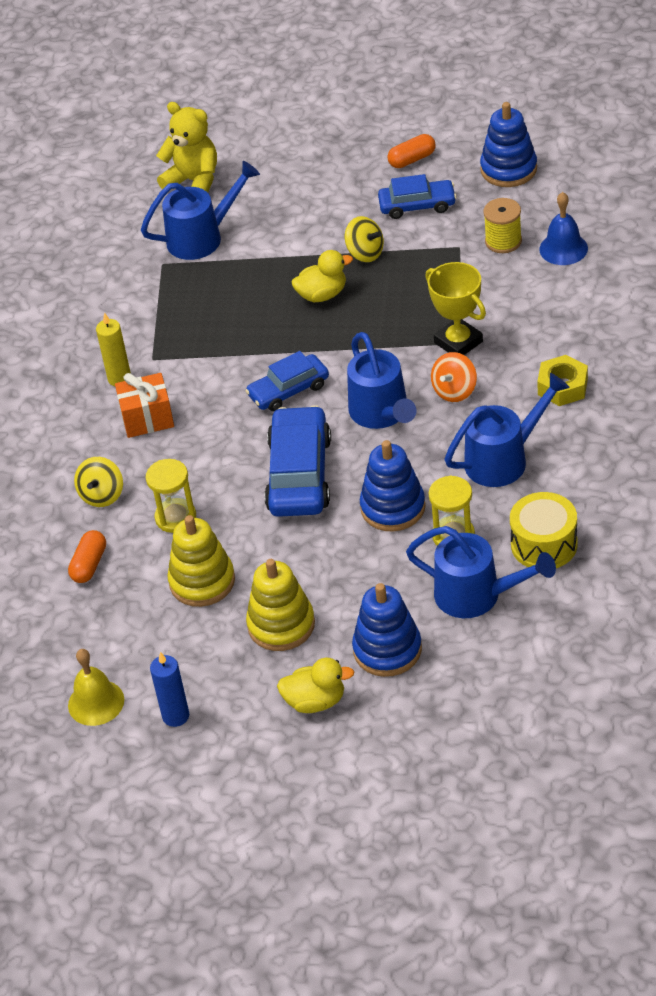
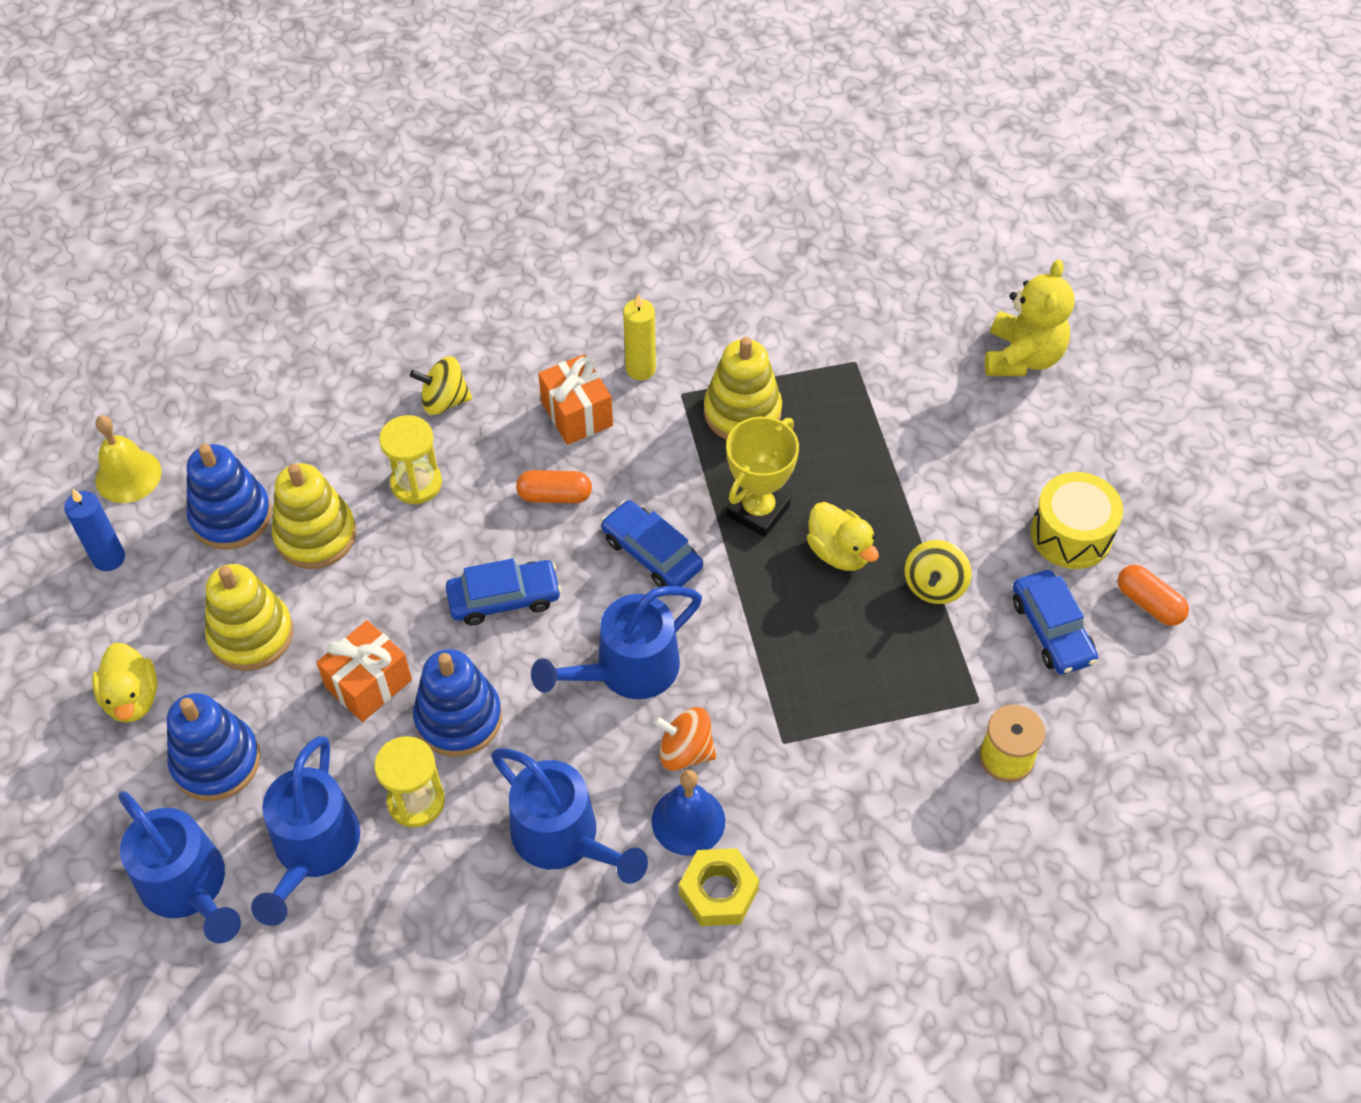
camera: 70 degrees right, 10 degrees up
(89, 565) = (333, 416): orange capsule -> orange capsule (555, 495)
(183, 328) = (742, 412): none -> yellow stacking toy
(203, 237) = (916, 392): blue watering can -> blue watering can (189, 888)
(299, 474) = (504, 598): blue car -> blue car, size x0.62
(348, 556) = (369, 684): none -> orange gift
(458, 342) = (782, 737): yellow trophy -> yellow trophy (758, 511)
(508, 169) = (1168, 735): blue stacking toy -> blue stacking toy (231, 516)
(544, 544) = (410, 919): yellow drum -> yellow drum (1071, 534)
(563, 248) = (1012, 843): blue bell -> blue bell (688, 821)

